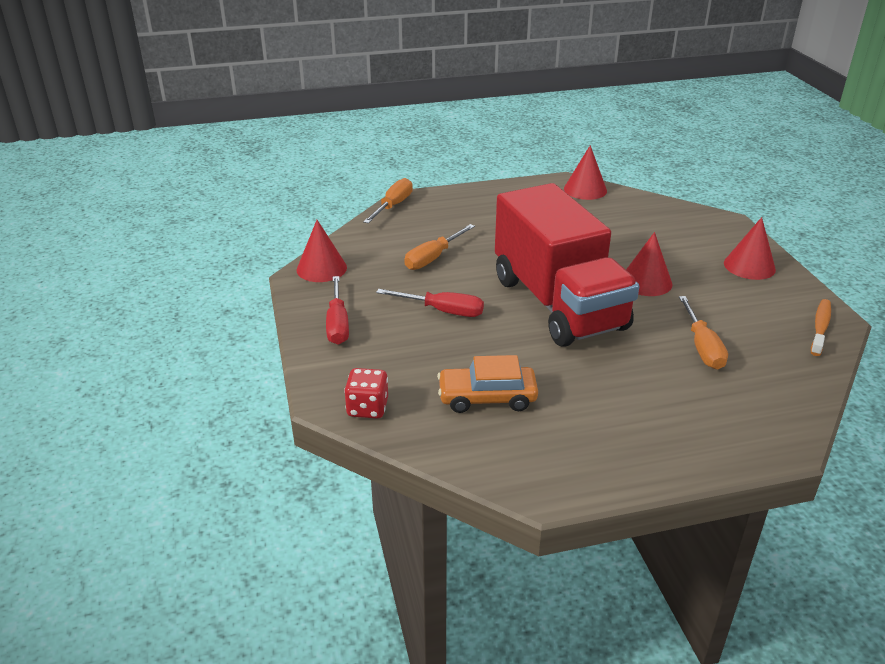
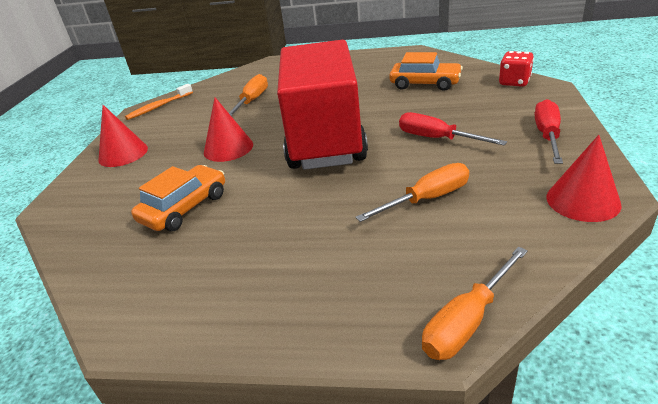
camera: 155 degrees left, 0 degrees up
(585, 189) = (123, 300): red cone -> none
(615, 232) = (184, 207): none -> orange car

